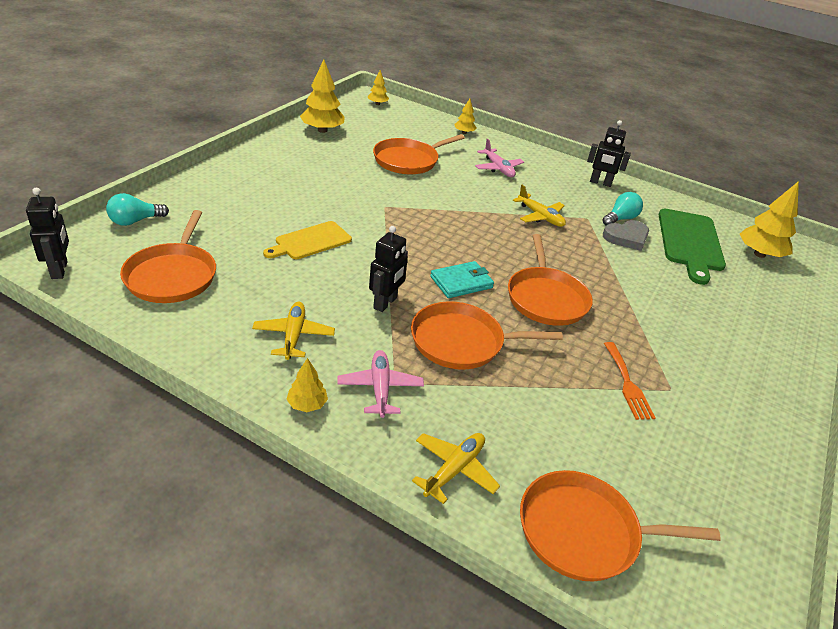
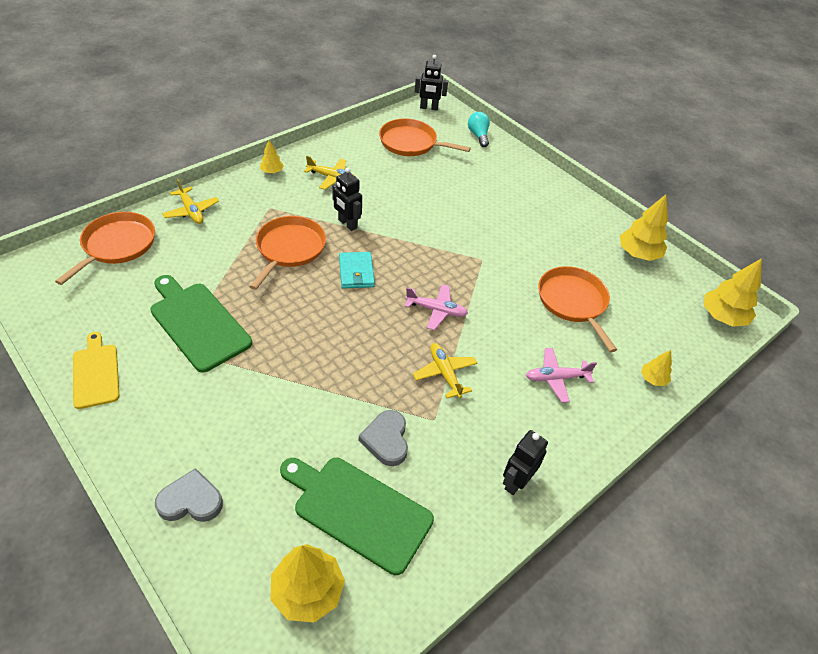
camera: 110 degrees right, 10 degrees up
(310, 241) = (435, 205): yellow cutting board -> yellow cutting board (96, 373)
(377, 104) = (722, 317): yellow tree -> yellow tree, size x1.87
(380, 388) = (268, 200): pink plane -> pink plane (436, 310)
(540, 216) = (445, 373): yellow plane -> yellow plane turned 90 degrees clockwise
(546, 298) = (315, 318): orange pan -> none
(620, 219) = (426, 456): turquoise light bulb -> none
(627, 384) = (198, 323): orange fork -> green cutting board
(777, 324) = (191, 500): none -> grey heart

